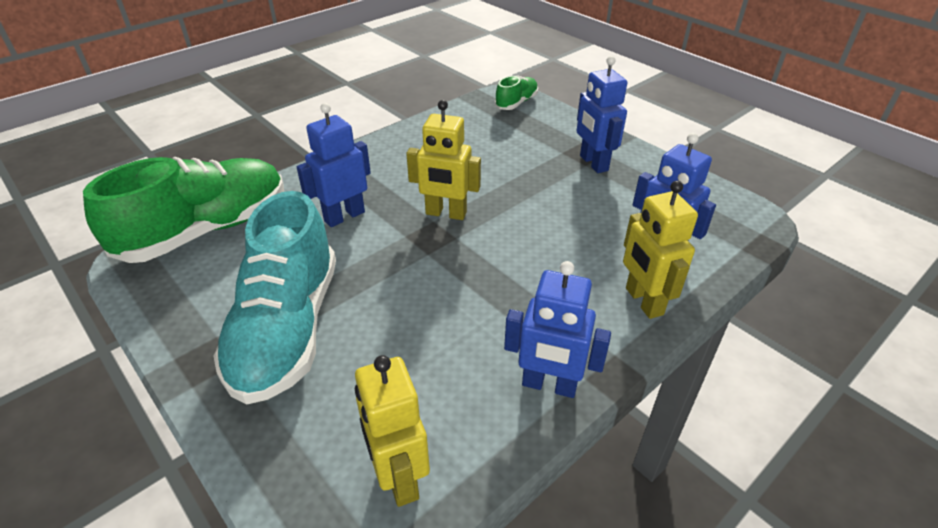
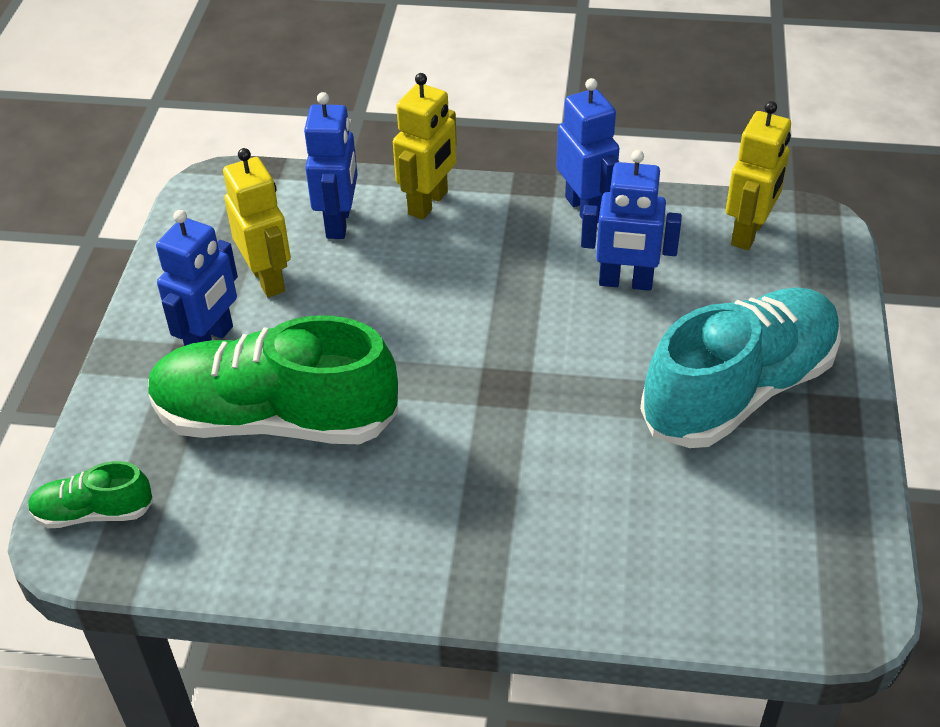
camera: 130 degrees left, 5 degrees up
(207, 230) = (735, 593): green shoe -> green shoe (275, 419)
(344, 216) = (560, 486): blue robot -> blue robot (625, 282)
(446, 213) = (453, 402): yellow robot -> yellow robot (268, 279)

